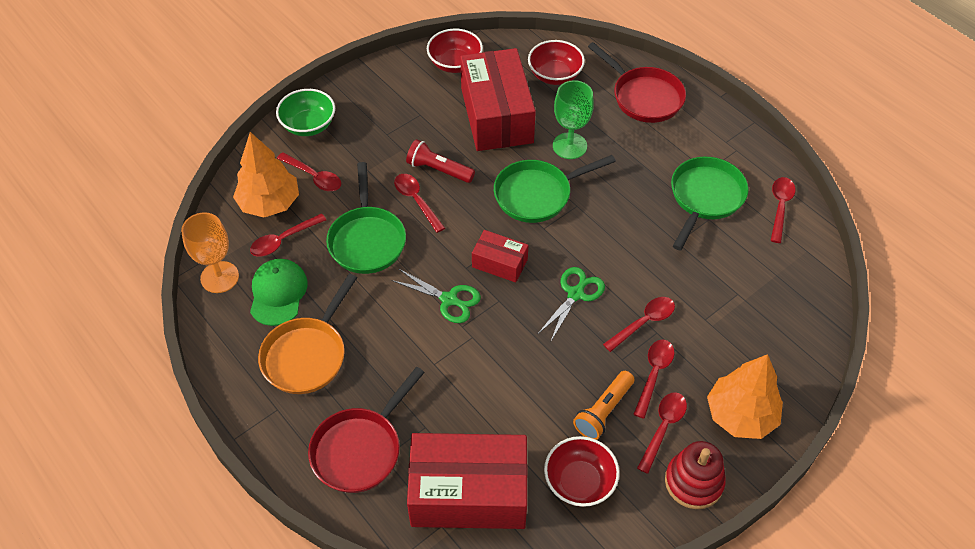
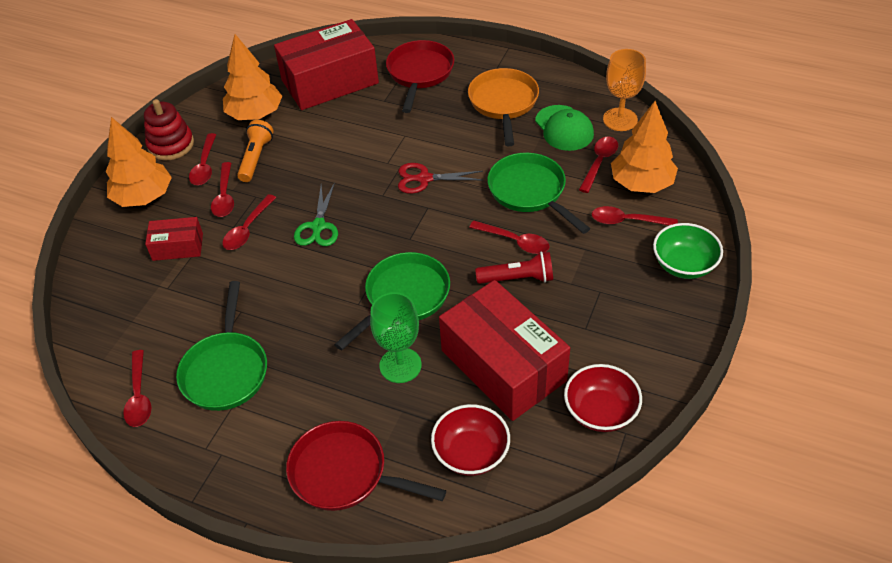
camera: 155 degrees right, 5 degrees down
(449, 300) = (424, 179): green scissors -> red scissors
(499, 263) = (400, 222): red box -> red box (178, 247)
(579, 482) = (255, 114): red bowl -> orange tree

